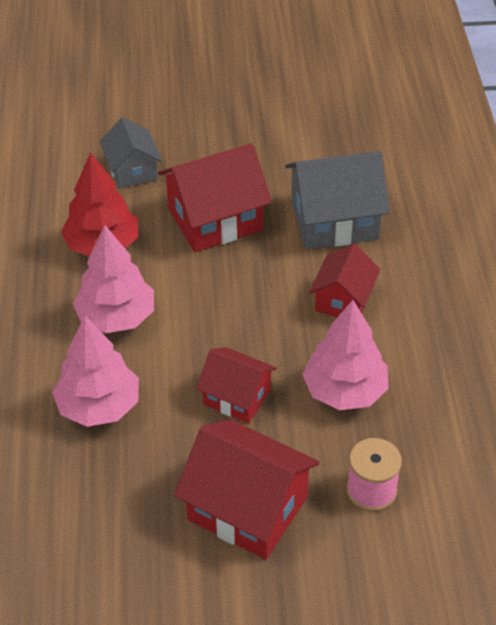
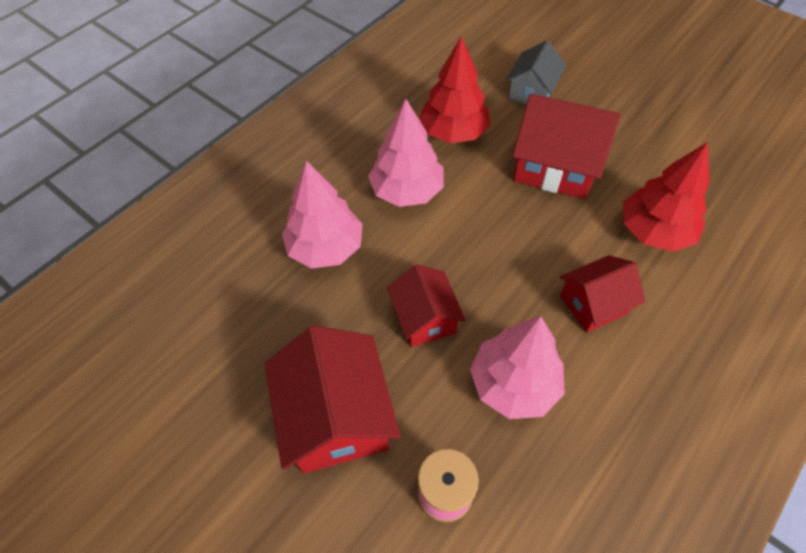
camera: 45 degrees right, 10 degrees up
(334, 221) = (654, 231): grey house -> red tree

